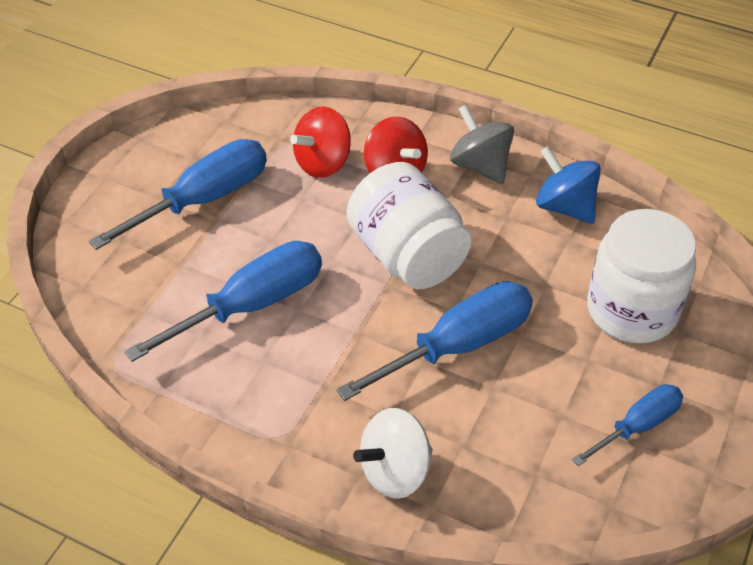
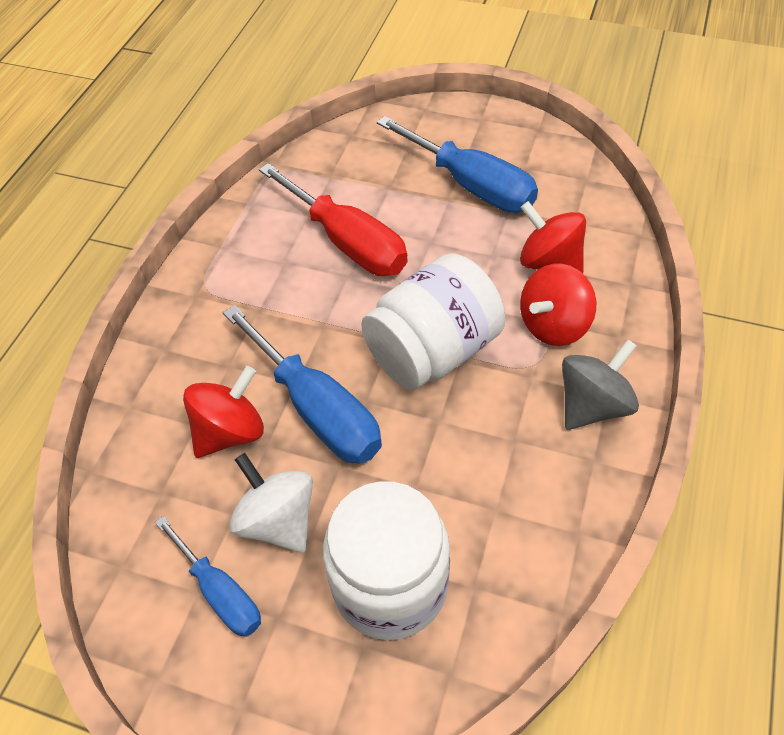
camera: 85 degrees right, 5 degrees up
(252, 305) = (347, 242): blue screwdriver -> red screwdriver
(395, 471) = (167, 373): white spinning top -> white spinning top (278, 520)
(475, 415) = (230, 432): none -> red spinning top
(564, 206) = (549, 502): blue spinning top -> none

